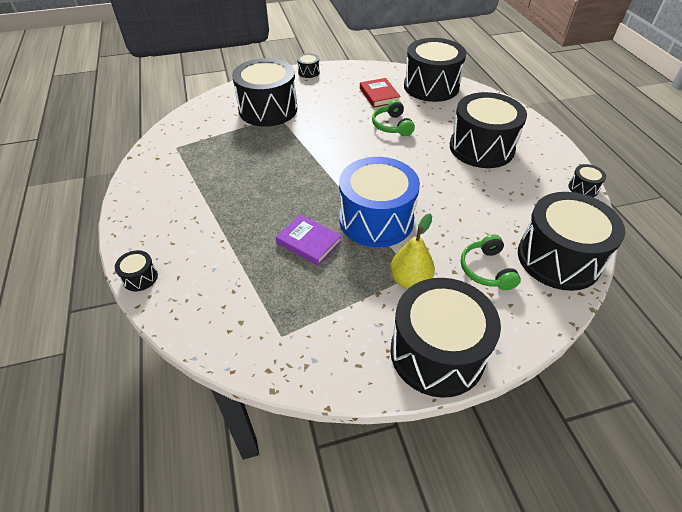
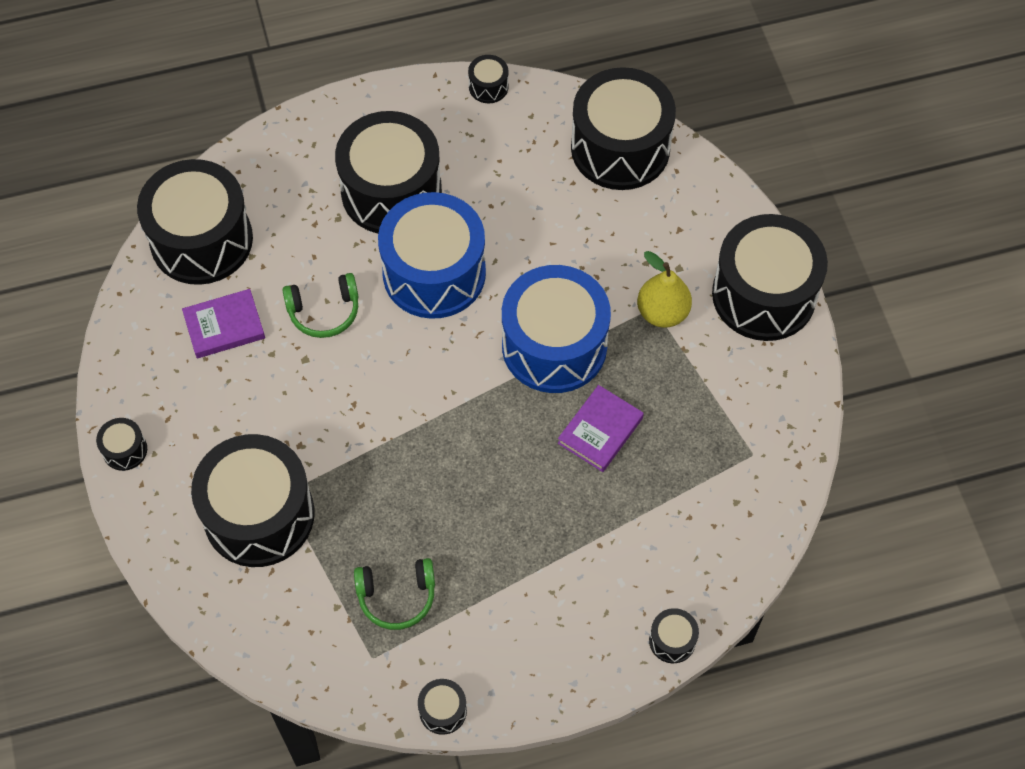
camera: 90 degrees left, 15 degrees up
(135, 172) = (443, 711): none -> black drum
(379, 95) = (224, 326): red book -> purple book
(425, 165) = (434, 273): none -> blue drum
(486, 270) = (641, 227): green headphones -> green headphones (397, 597)

